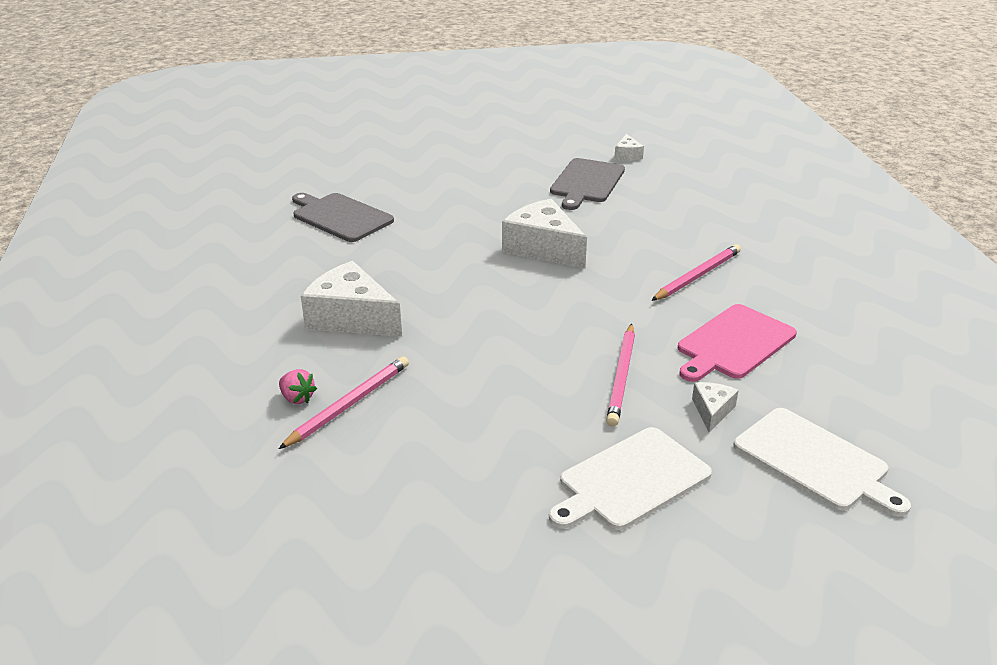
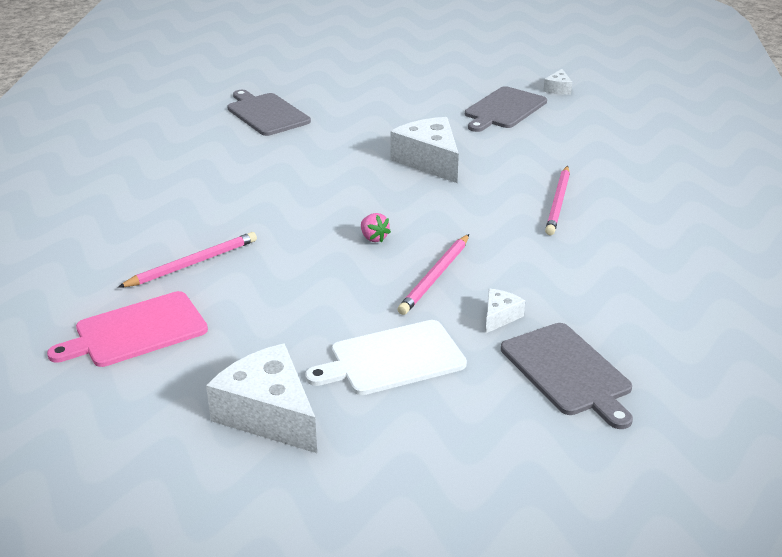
camera: 15 degrees right, 0 degrees up
(297, 398) = (154, 252): pink strawberry -> pink strawberry (373, 238)
(351, 318) = (231, 196): white cheese -> white cheese (268, 414)
(697, 276) = (558, 203): pink pencil -> pink pencil turned 135 degrees clockwise
(733, 343) = (555, 264): pink cutting board -> pink cutting board (136, 331)
(814, 461) = (567, 372): white cutting board -> grey cutting board

